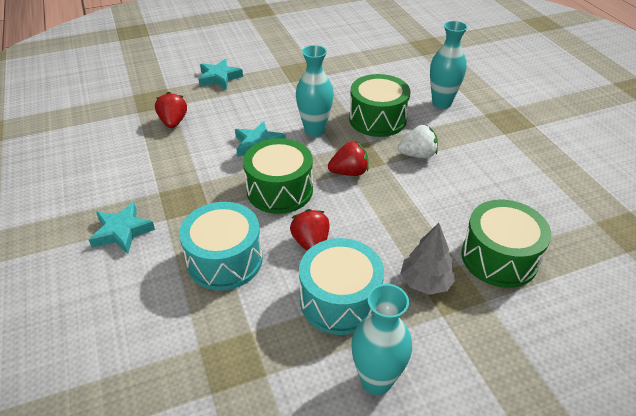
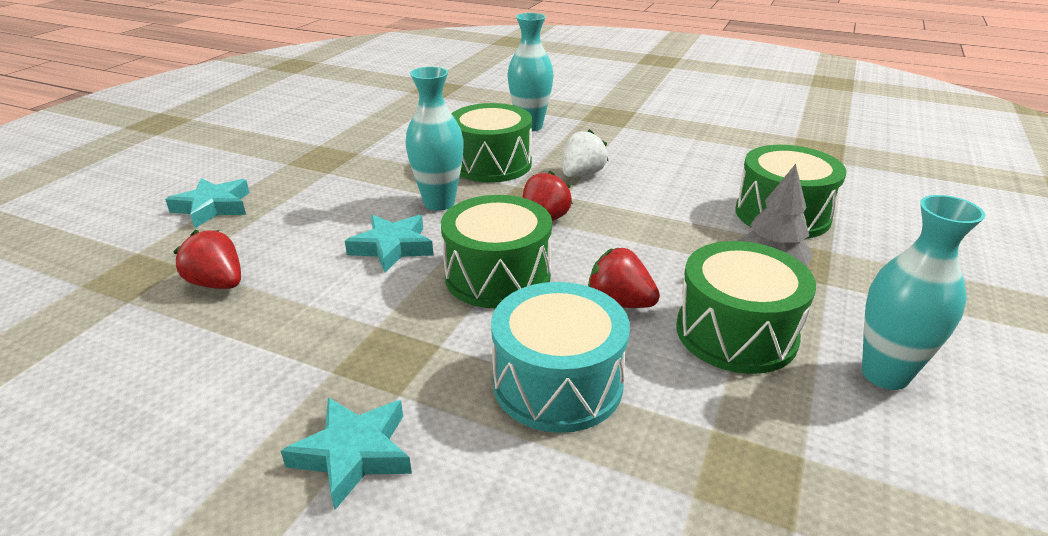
camera: 45 degrees left, 10 degrees down
(340, 300) = (736, 333): turquoise drum -> green drum

